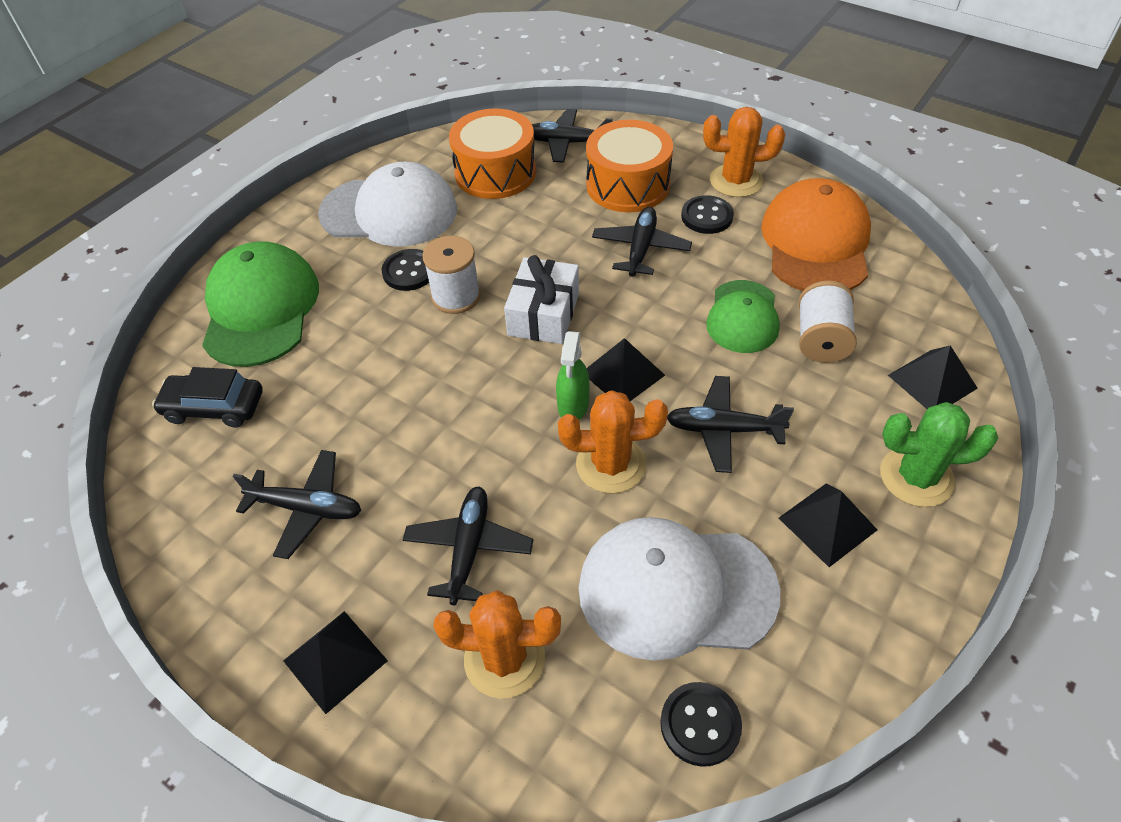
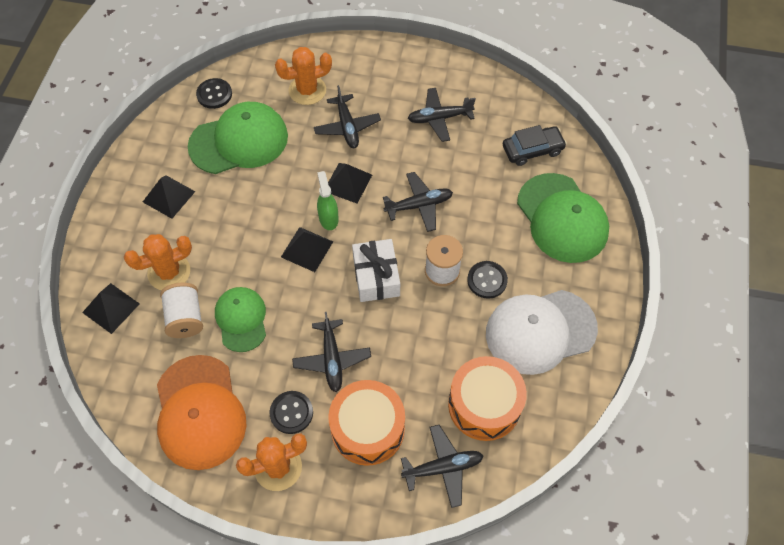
camera: 155 degrees right, 10 degrees up
(335, 660) = (380, 67): black pyramid -> black pyramid (347, 183)
(610, 464) = (293, 191): orange cactus -> orange cactus (169, 272)
(676, 590) = (239, 141): white cap -> green cap
(723, 430) = (235, 232): black plane -> black plane (419, 205)
(916, 477) = (121, 238): green cactus -> none

